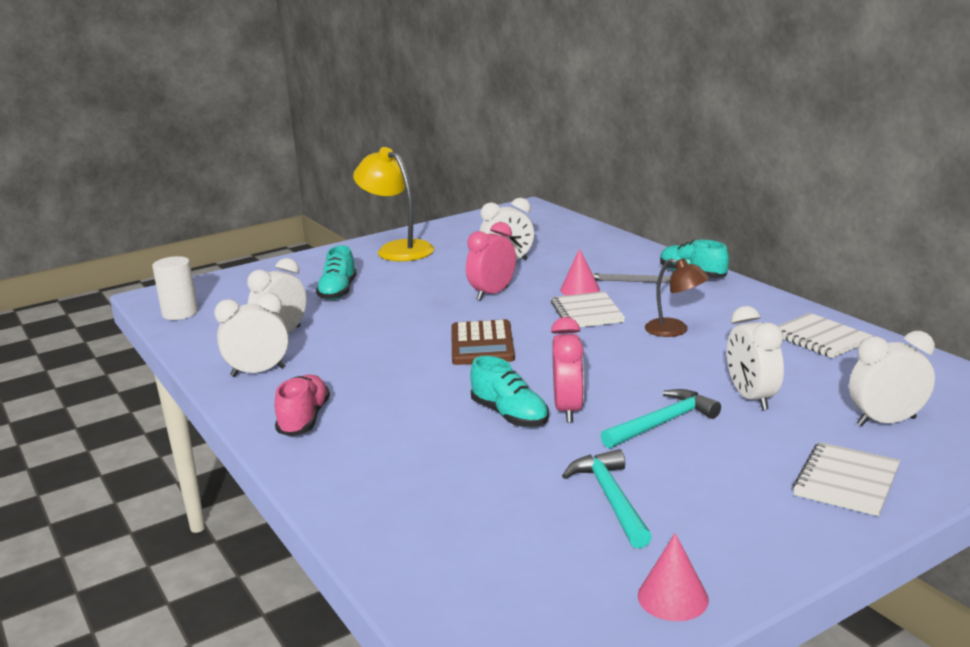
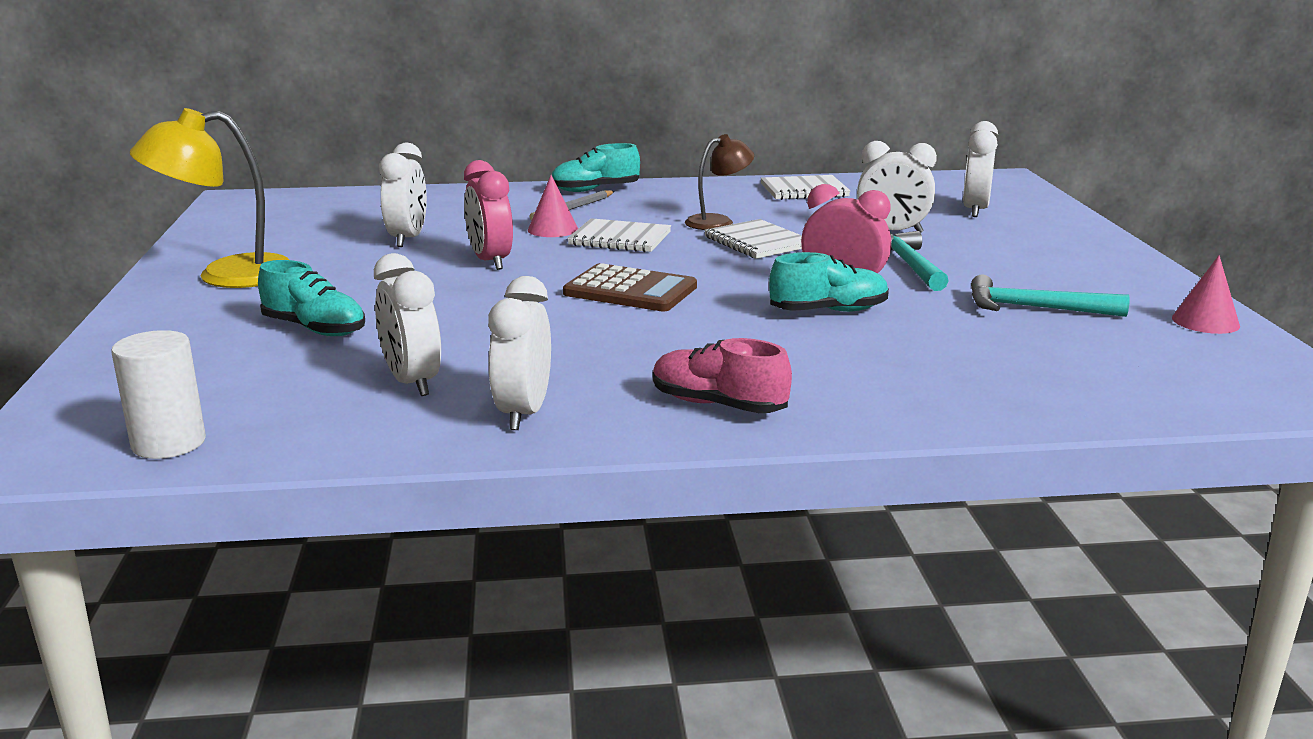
camera: 65 degrees left, 0 degrees up
(846, 481) = (1059, 240): white notebook -> white notebook (757, 242)

